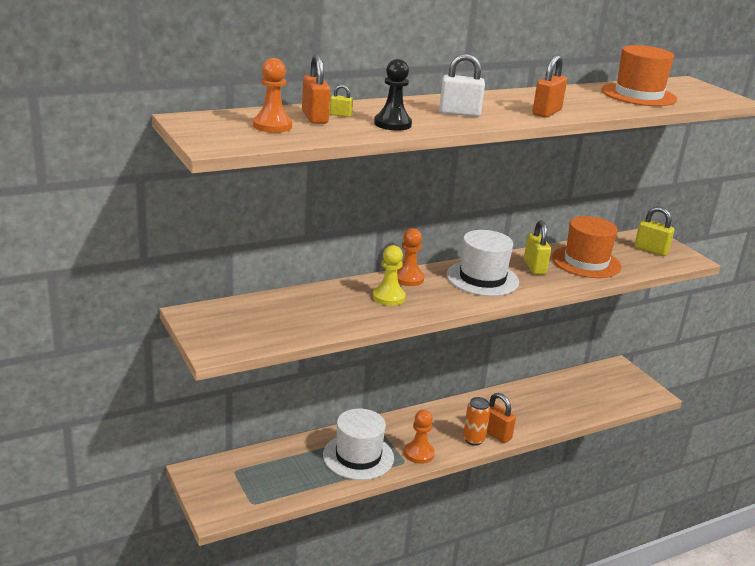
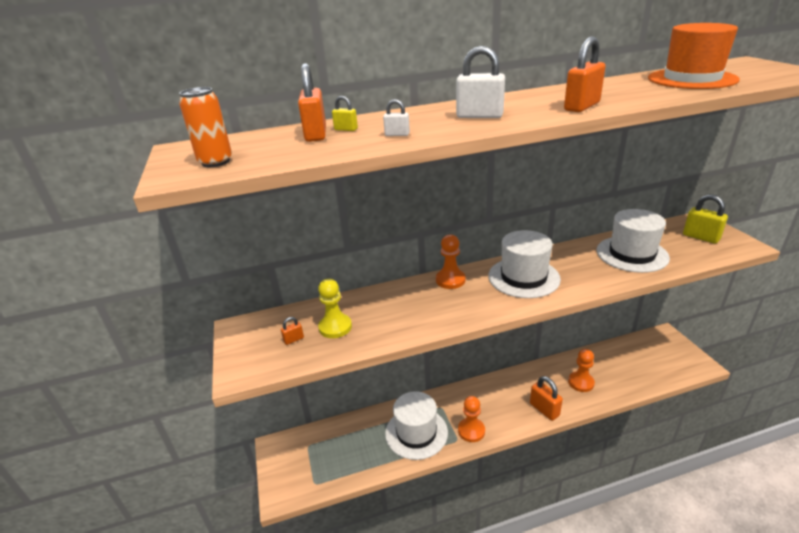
camera: 15 degrees right, 5 degrees up
(259, 325) = (293, 339): none -> orange padlock
(272, 126) = (262, 148): orange pawn -> orange pawn (581, 382)
(388, 297) = (426, 303): yellow pawn -> yellow pawn (335, 327)
(392, 124) = (397, 135): black pawn -> white padlock
(473, 439) = (523, 416): orange can -> orange can (215, 162)
(534, 267) = (578, 262): yellow padlock -> none
(586, 262) = (632, 254): orange hat -> white hat

